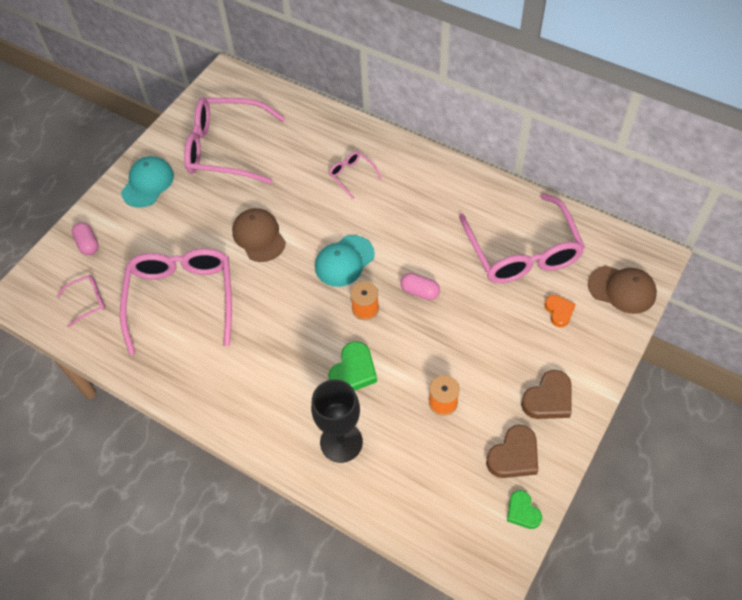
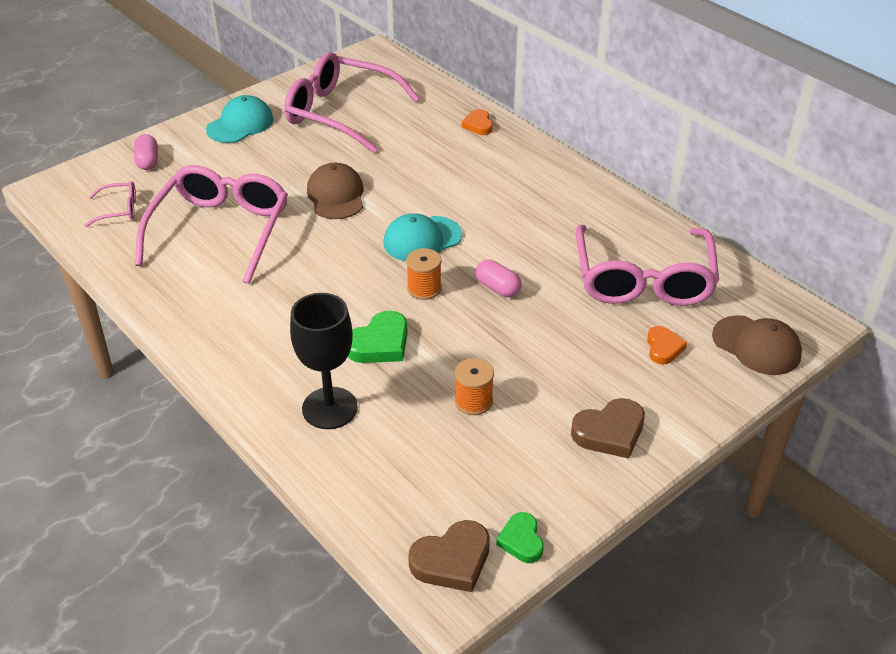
camera: 15 degrees right, 15 degrees down
(341, 132) = (478, 125): none -> orange heart
(352, 176) = (470, 165): pink glasses -> none
(514, 456) = (537, 479): brown heart -> brown heart (452, 560)

